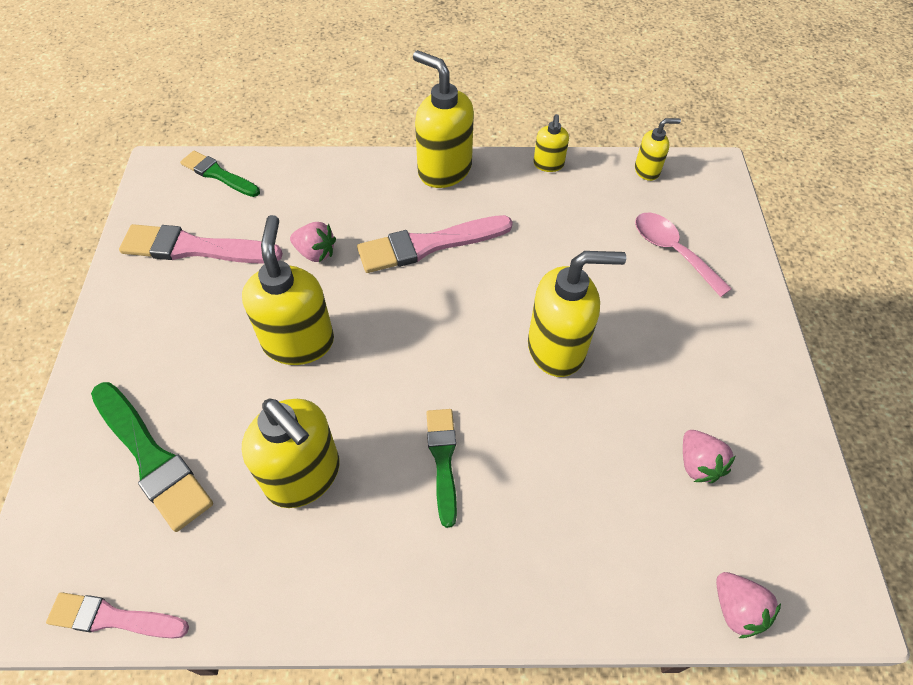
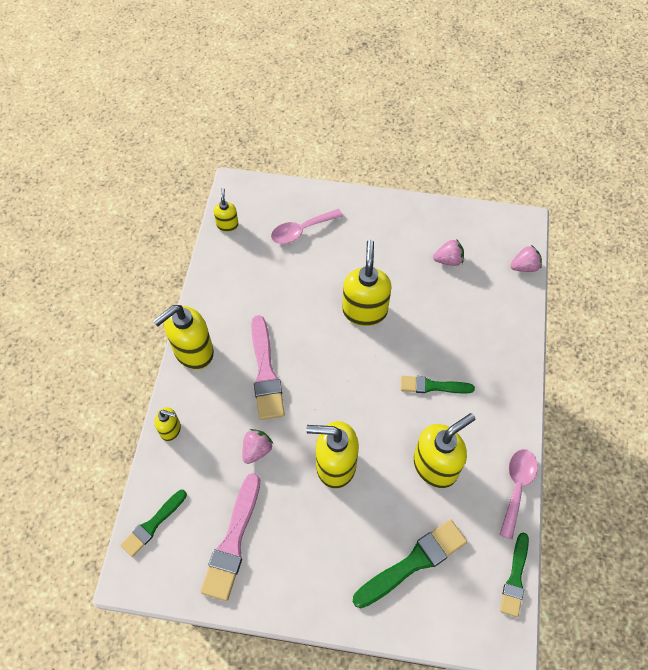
camera: 80 degrees left, 5 degrees up
(113, 618) = (515, 578): pink brush -> green brush
(271, 614) = (517, 487): none -> pink spoon
(548, 164) = (206, 282): yellow soap dispenser -> yellow soap dispenser (171, 430)

